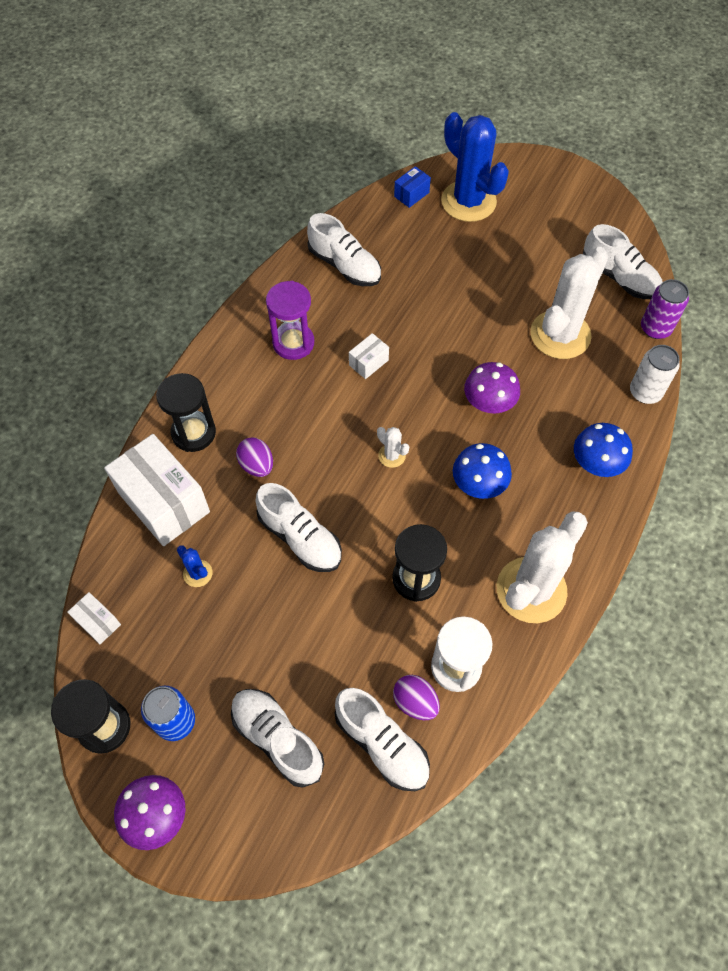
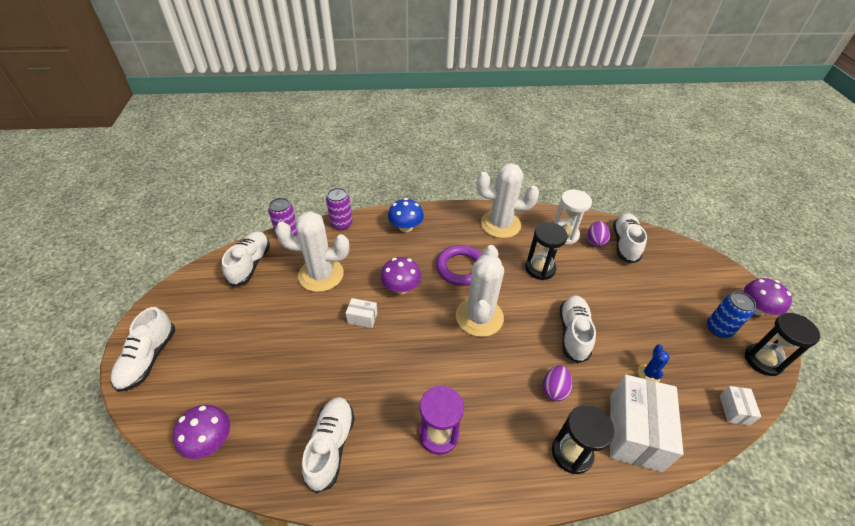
camera: 125 degrees left, 15 degrees down
(277, 739) = (670, 282): white shoe -> white shoe (148, 359)
(368, 362) = (419, 370): white box -> white box (362, 318)
(392, 456) = (479, 317): white cactus -> white cactus, size x2.38
(411, 194) = (210, 440): blue box -> purple mushroom
(468, 201) = (202, 388): blue cactus -> none
(479, 484) = (461, 268): blue mushroom -> purple ring
(645, 392) = (341, 224): white can -> purple can

